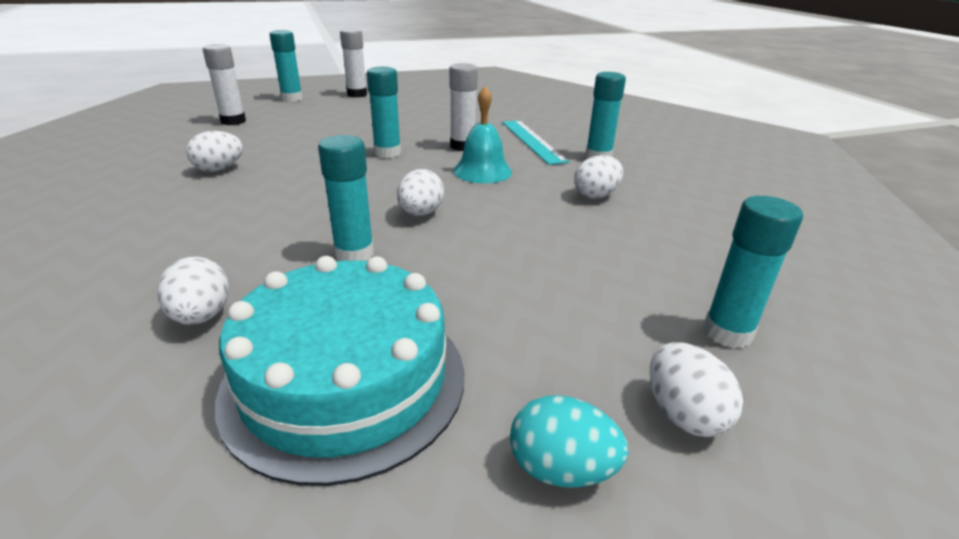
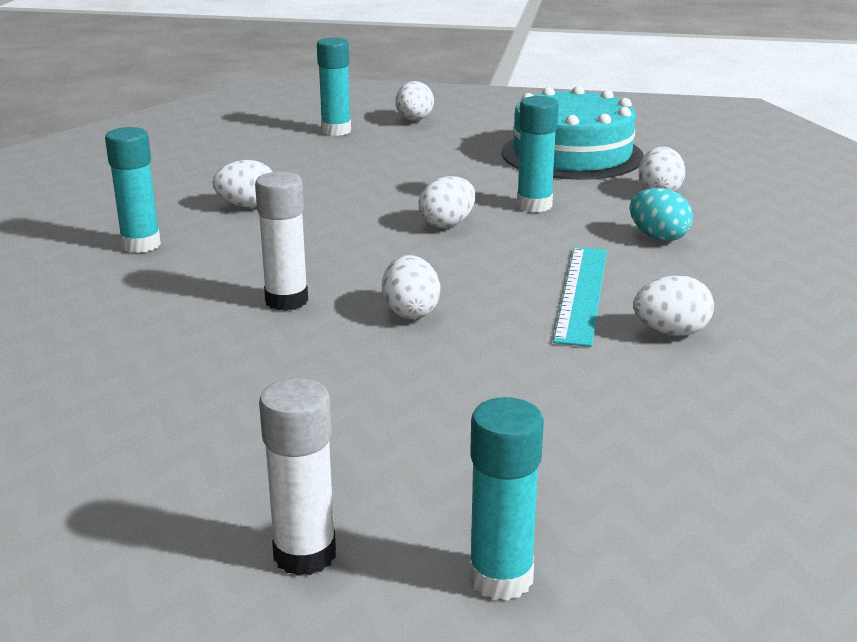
camera: 150 degrees left, 5 degrees down
(233, 121) = (664, 477): white glue stick -> none
(387, 153) = (410, 312): turquoise glue stick -> white egg
(482, 171) = (319, 256): turquoise bell -> none
(532, 141) = (169, 289): turquoise ruler -> turquoise ruler (581, 293)
(561, 469) = (490, 121): turquoise egg -> turquoise egg (658, 237)

